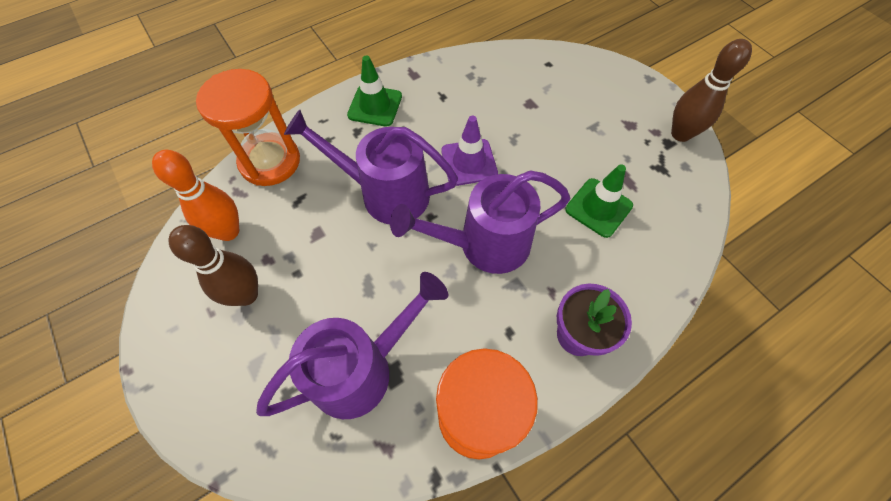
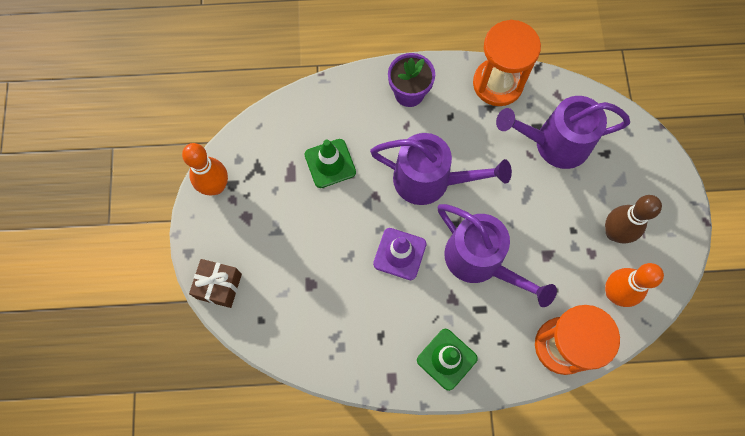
camera: 150 degrees left, 10 degrees up
(602, 69) = (219, 286): none -> brown gift
(680, 134) = (216, 186): brown bowling pin -> orange bowling pin

